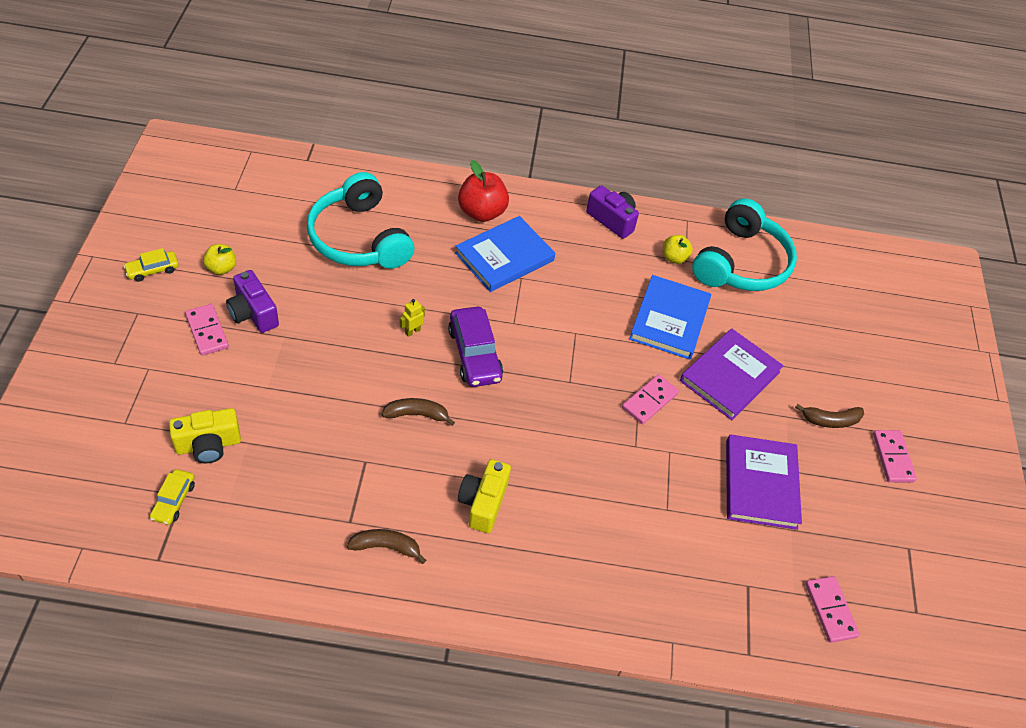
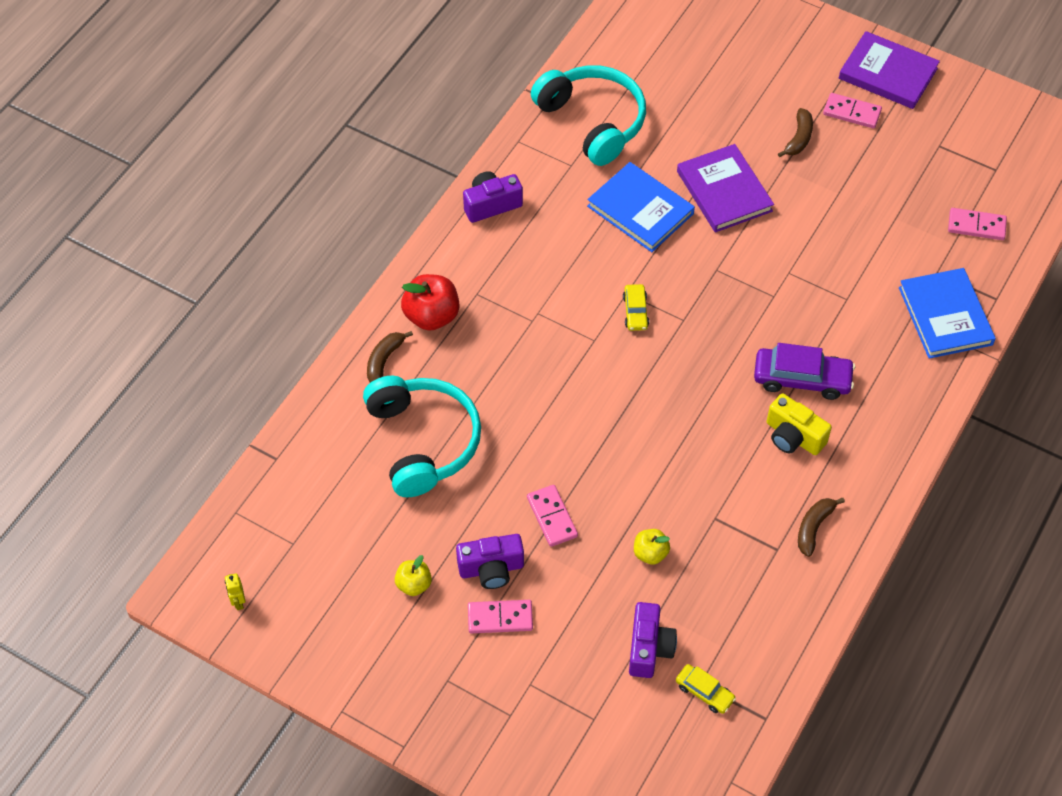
camera: 60 degrees left, 5 degrees up
(152, 270) = (389, 653): yellow car -> yellow car (635, 312)
(208, 445) = (649, 648): yellow camera -> purple camera
(359, 238) = (423, 441): turquoise headphones -> turquoise headphones turned 105 degrees counterclockwise
(412, 331) = (571, 431): yellow robot -> yellow robot (238, 602)
(417, 414) = (676, 459): brown banana -> brown banana (384, 360)
(474, 354) = (621, 387): purple car -> purple car (802, 379)
(504, 257) = (503, 317): blue book -> blue book (945, 316)
(649, 401) = (729, 265): pink domino -> pink domino (552, 517)
(674, 258) = (564, 173): yellow apple -> yellow apple (650, 553)
(760, 484) = (845, 219): purple book -> purple book (888, 73)

